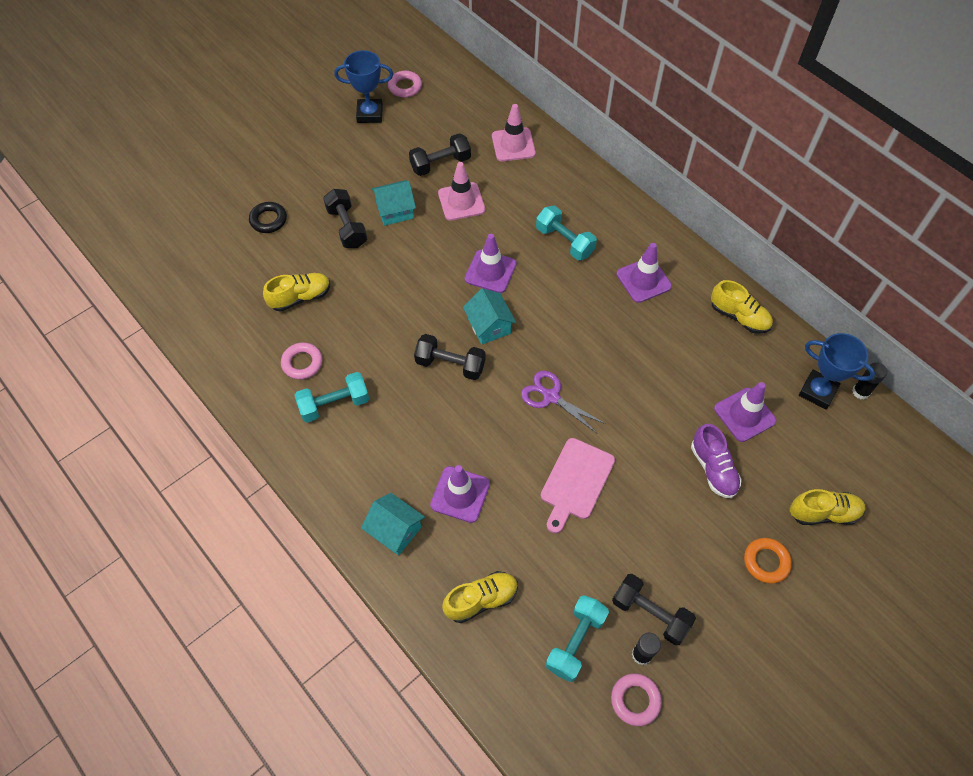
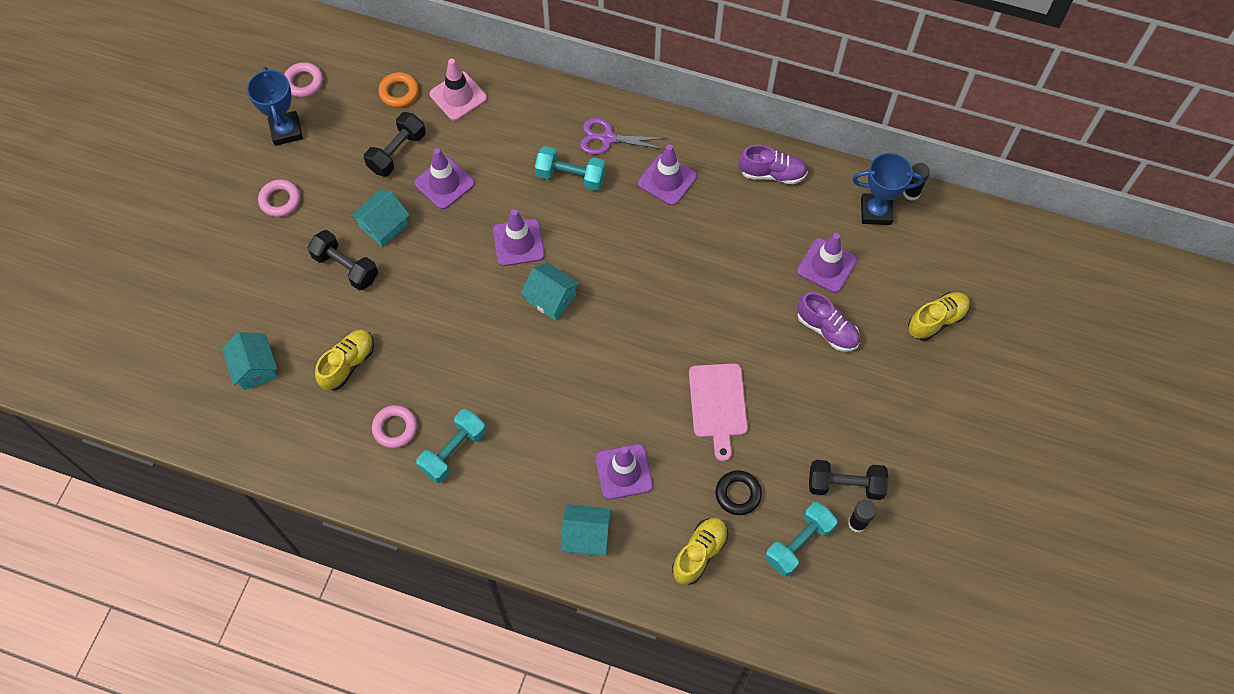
camera: 30 degrees left, 5 degrees up
(232, 267) = (255, 368): none -> turquoise house
(268, 220) = (258, 299): black ring -> black ring (738, 494)
(370, 114) = (286, 131): blue trophy -> blue trophy turned 75 degrees counterclockwise
(450, 364) = (538, 355): black dumbbell -> none
(461, 201) = (444, 183): pink traffic cone -> purple traffic cone
(550, 396) = (649, 337): purple scissors -> purple scissors (607, 138)
(575, 642) = (798, 543): turquoise dumbbell -> turquoise dumbbell turned 45 degrees clockwise
(635, 700) = (873, 563): pink ring -> pink ring (280, 200)
(739, 317) = (772, 173): yellow shoe -> purple shoe
(766, 562) = (913, 388): orange ring -> orange ring (399, 92)

